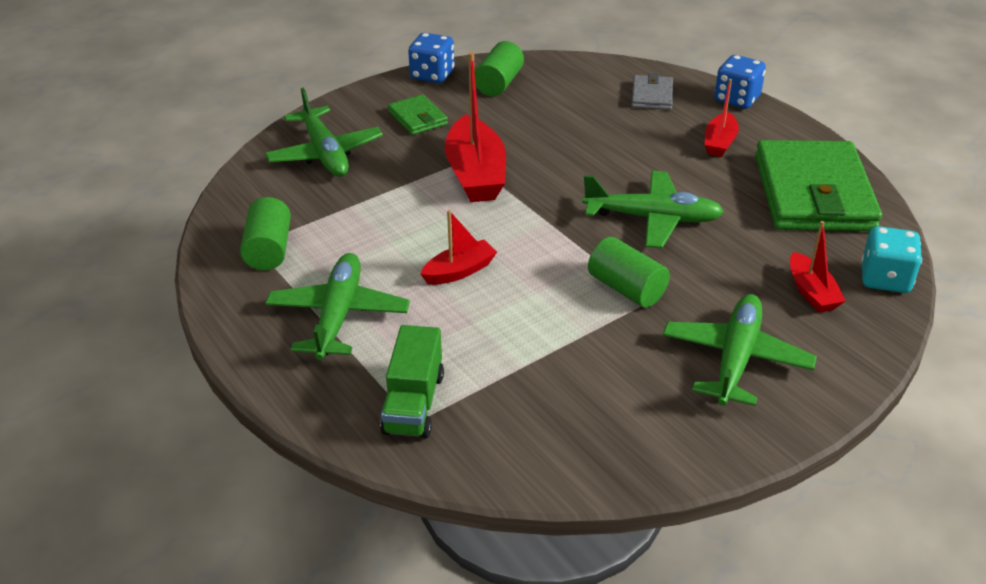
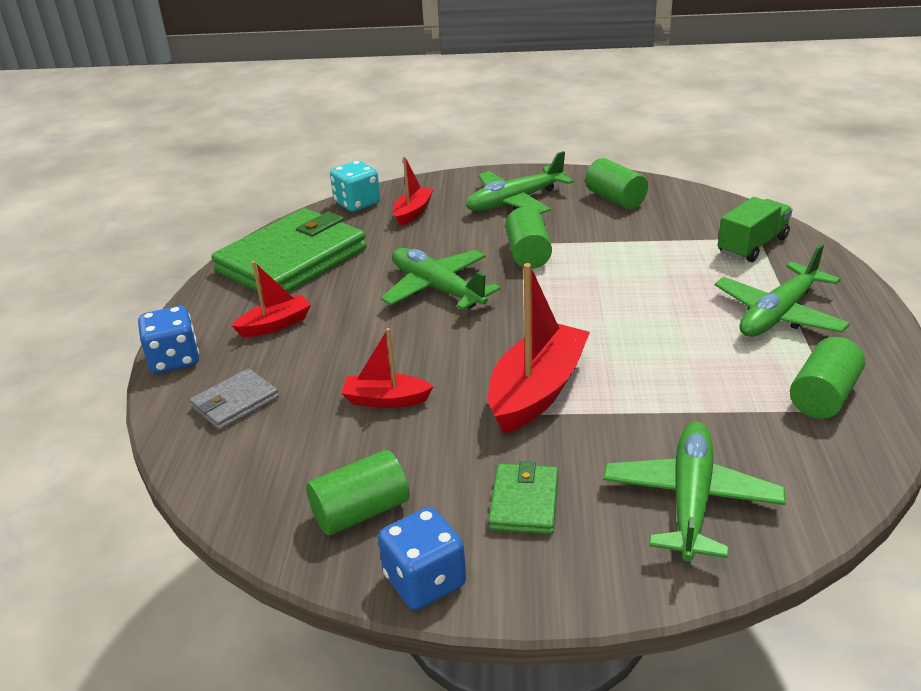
camera: 140 degrees left, 5 degrees down
(459, 271) = (644, 309): red boat -> red boat (386, 400)
(632, 418) = (615, 199): none -> green cylinder

